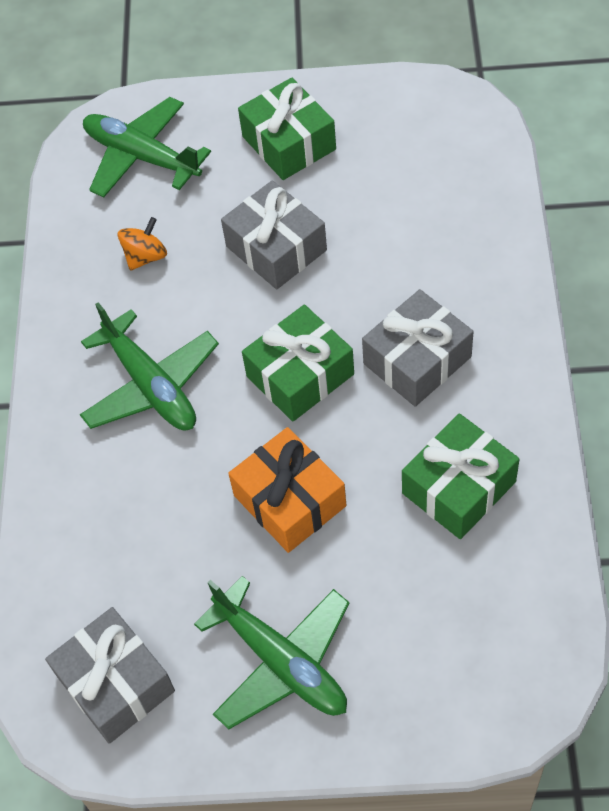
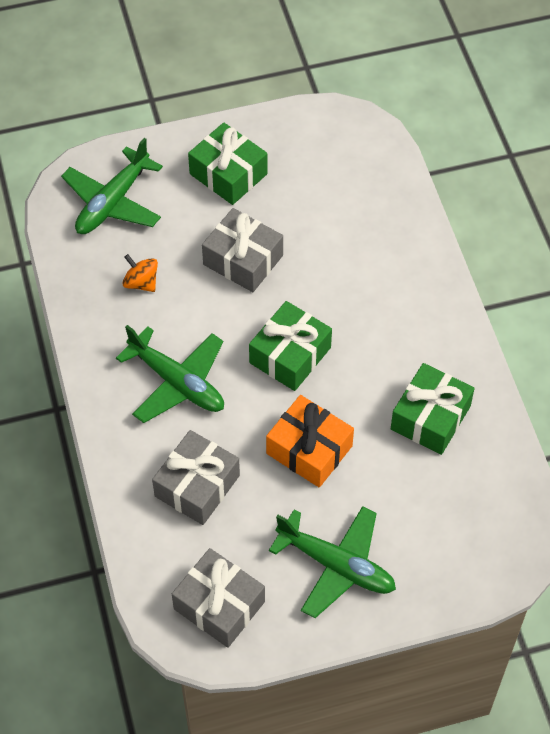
camera: 20 degrees left, 0 degrees up
(142, 156) = (113, 202): green plane -> green plane turned 75 degrees counterclockwise
(145, 256) = (141, 282): orange spinning top -> orange spinning top turned 75 degrees counterclockwise
(417, 360) = (375, 329): grey gift -> grey gift (197, 486)

